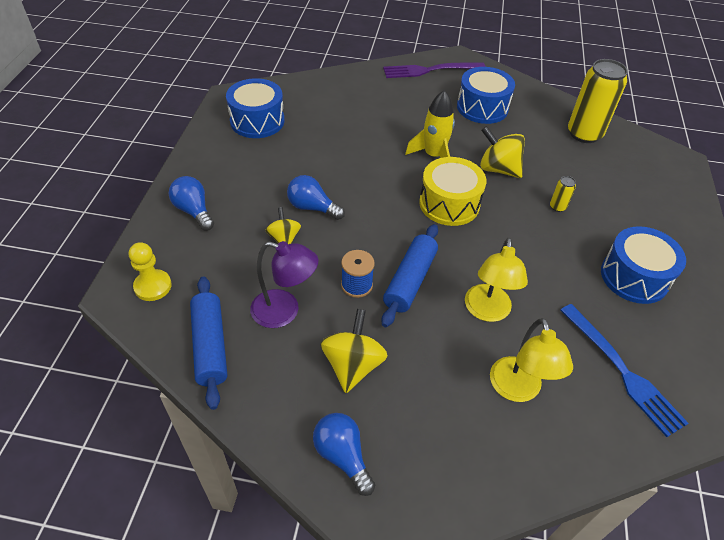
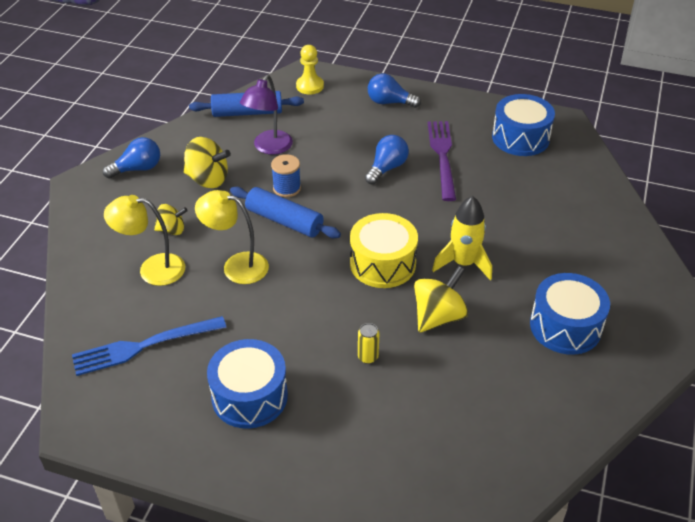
camera: 100 degrees right, 5 degrees down
(194, 211) = (389, 102): blue light bulb -> blue light bulb turned 135 degrees counterclockwise
(284, 238) = (349, 150): yellow spinning top -> yellow spinning top (172, 230)
(429, 70) = (648, 286): purple fork -> purple fork (442, 156)
(584, 134) = (512, 429): yellow can -> none

